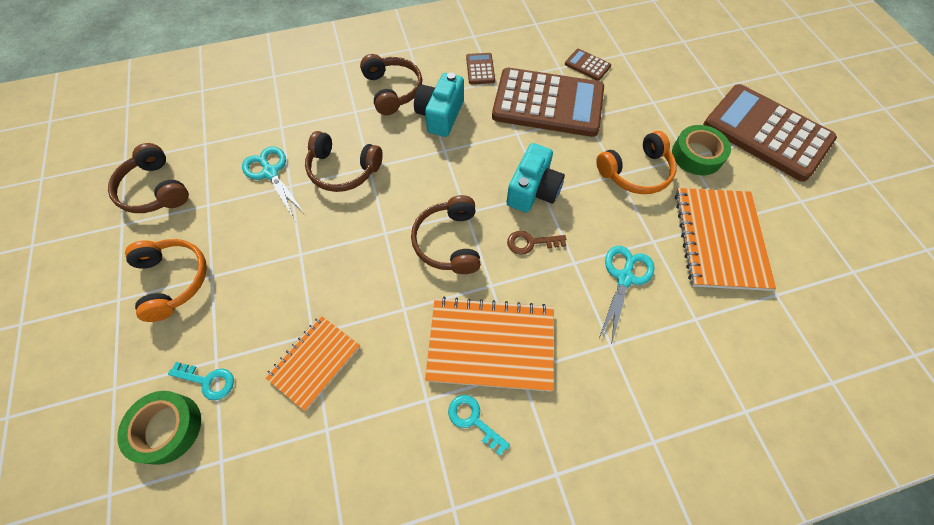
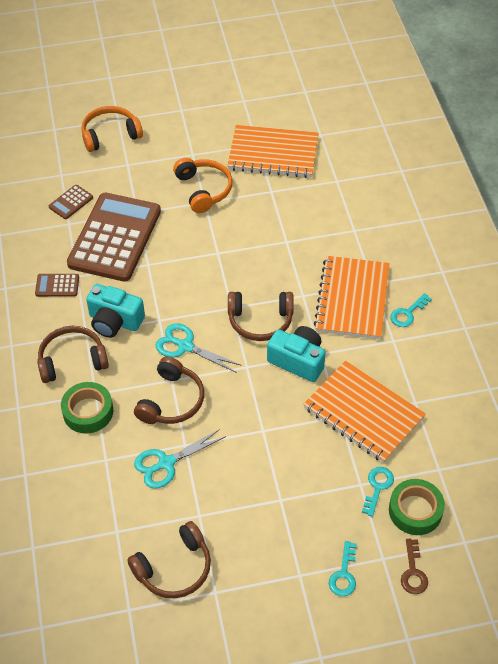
camera: 85 degrees left, 10 degrees down
(105, 344) = (344, 574): none -> turquoise key
(173, 280) = (282, 530): orange headphones -> orange headphones (110, 135)
(314, 362) = (363, 413): orange notebook -> orange notebook, size x1.58
(530, 243) = (266, 266): brown key -> brown key (413, 572)
(533, 190) = (214, 259): turquoise camera -> turquoise camera (298, 361)
(624, 278) = (302, 213): turquoise scissors -> turquoise scissors (185, 346)
(697, 155) = (191, 149): green tape -> green tape (88, 411)
(766, 132) = (174, 102): brown calculator -> none

